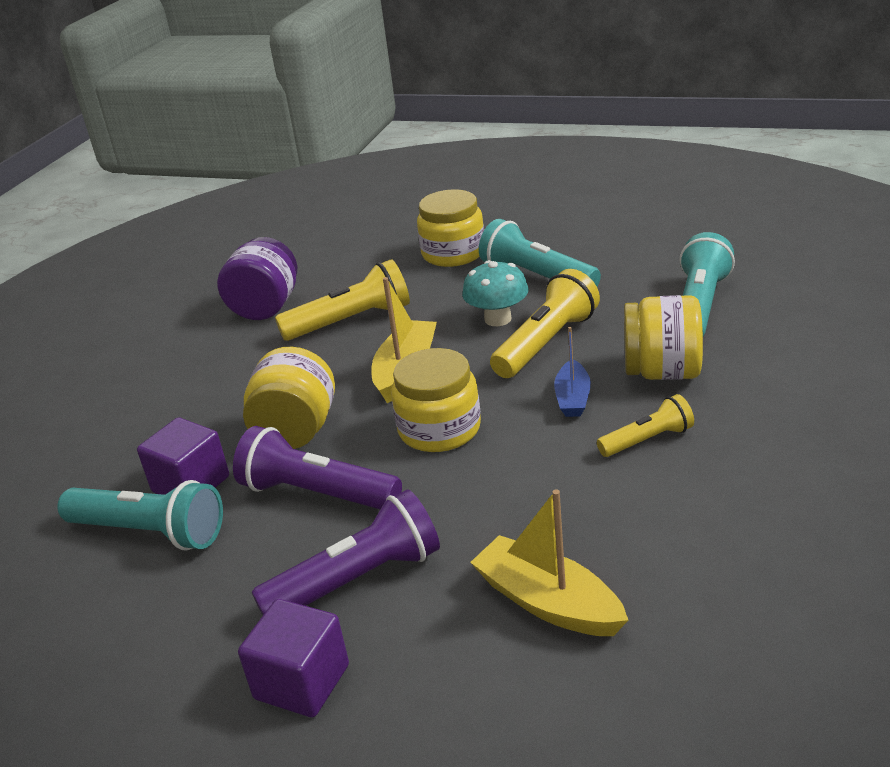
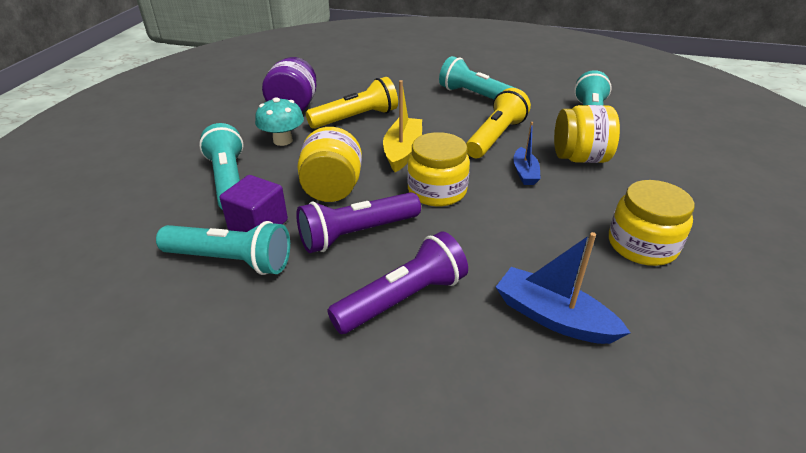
camera: 10 degrees left, 5 degrees up
(161, 423) = (228, 181): none -> turquoise flashlight
(302, 682) = (376, 382): purple cube -> none
(317, 493) = (357, 234): purple flashlight -> purple flashlight turned 45 degrees counterclockwise
(453, 253) = (416, 80): yellow jar -> yellow jar (642, 245)
(498, 319) = (458, 121): turquoise mushroom -> turquoise mushroom (283, 140)
(548, 602) = (553, 317): yellow boat -> blue boat
(647, 440) = (585, 202): yellow flashlight -> none

